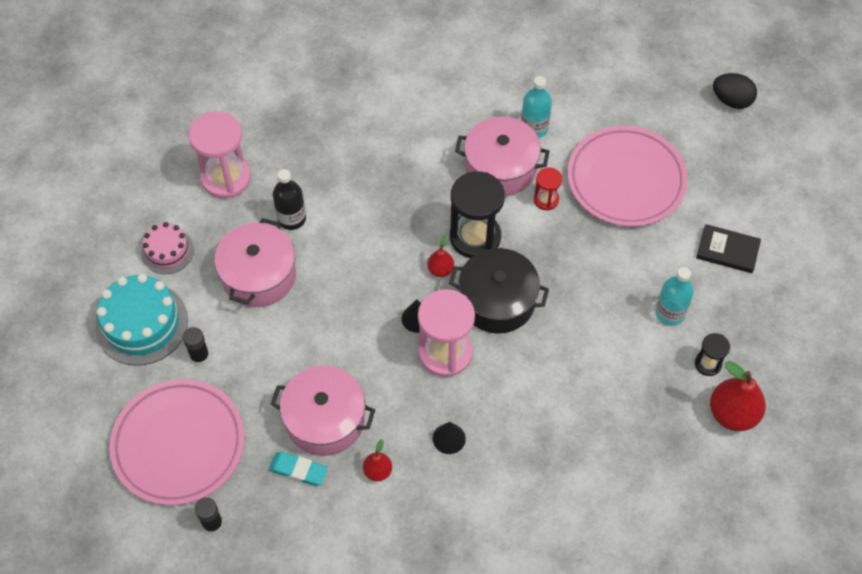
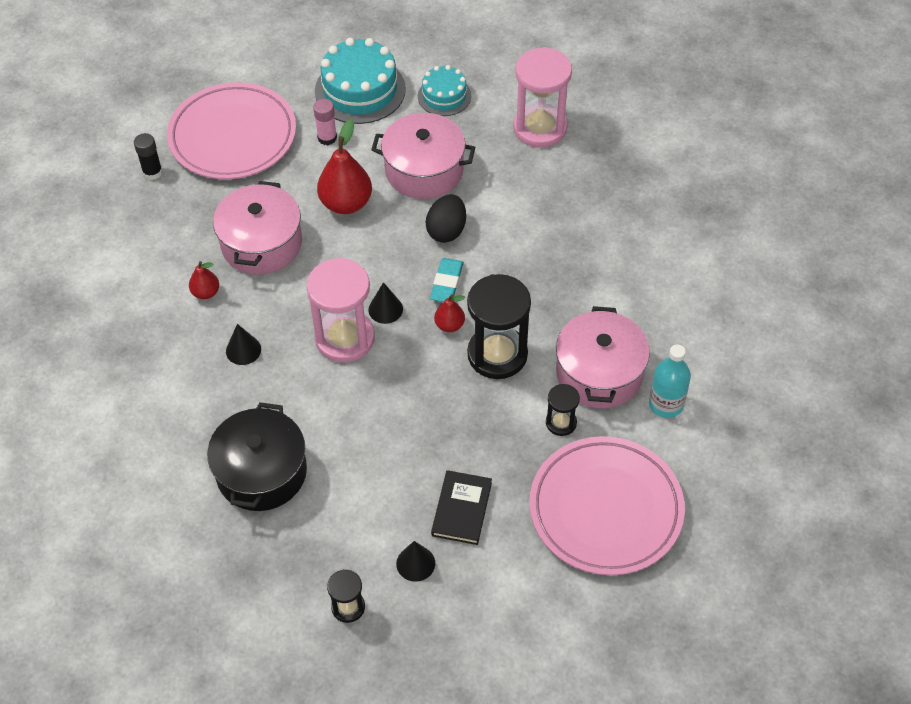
camera: 85 degrees right, 5 degrees down
(167, 251) = (444, 96): pink cake -> turquoise cake
(200, 356) = (327, 138): black glue stick -> pink glue stick
(291, 218) = (497, 188): black bottle -> none
(298, 470) = (206, 229): turquoise eraser -> turquoise eraser (447, 283)
(497, 301) = (414, 382): black pot -> black pot (261, 472)
(546, 200) = (561, 423): red hourglass -> black hourglass
(670, 313) = (415, 563): turquoise bottle -> black cone
(727, 250) = (515, 631): black book -> black book (461, 509)
(731, 100) = (764, 638): black egg -> black egg (446, 230)
(732, 414) = (281, 635): red pear -> red pear (346, 203)

